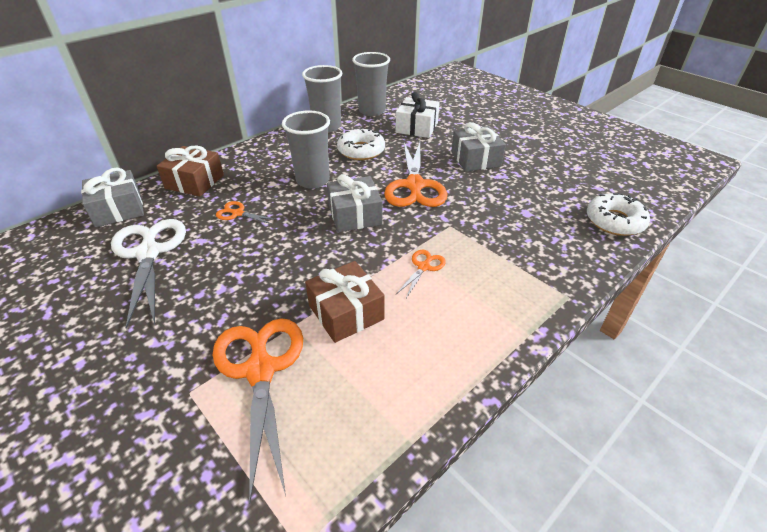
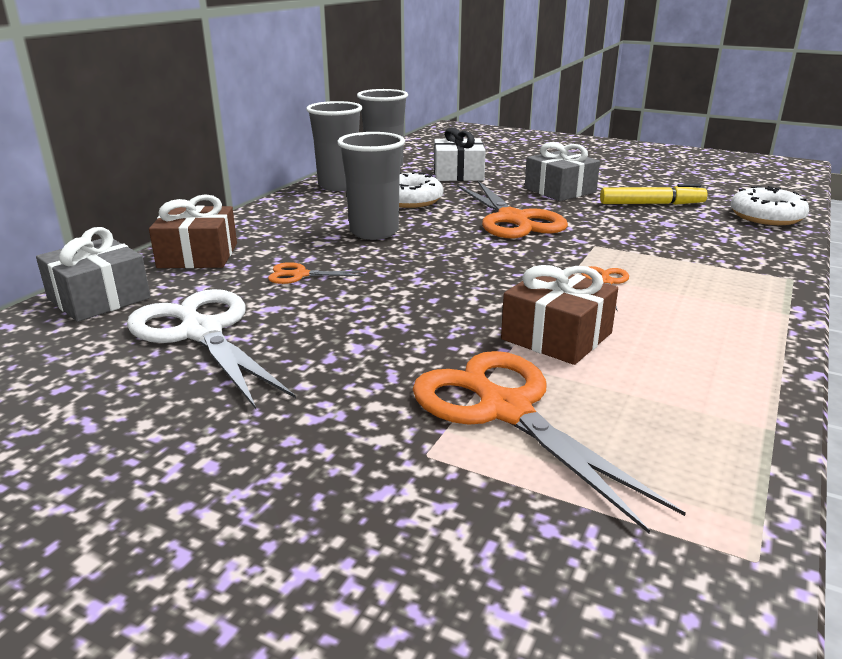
camera: 20 degrees left, 15 degrees down
(355, 215) = (467, 253): grey gift -> none
(533, 188) = (651, 204): none -> yellow marker

